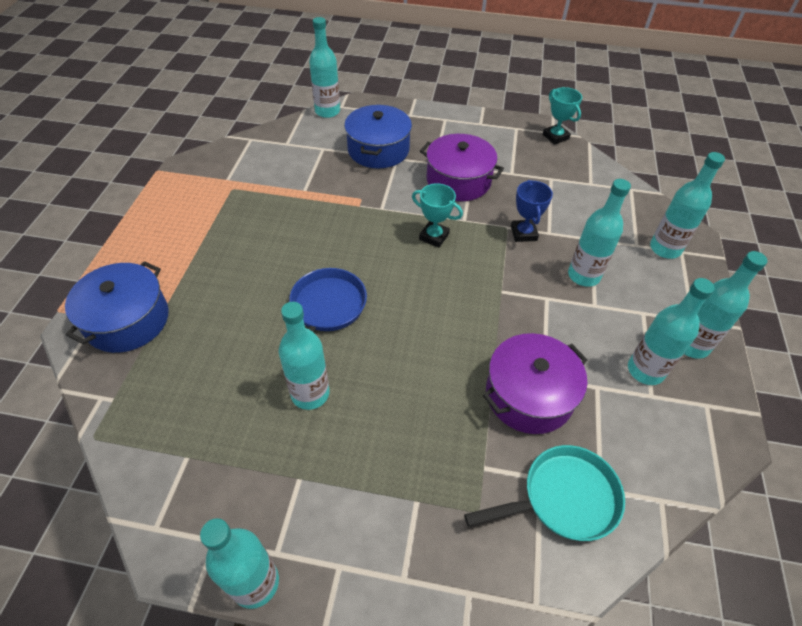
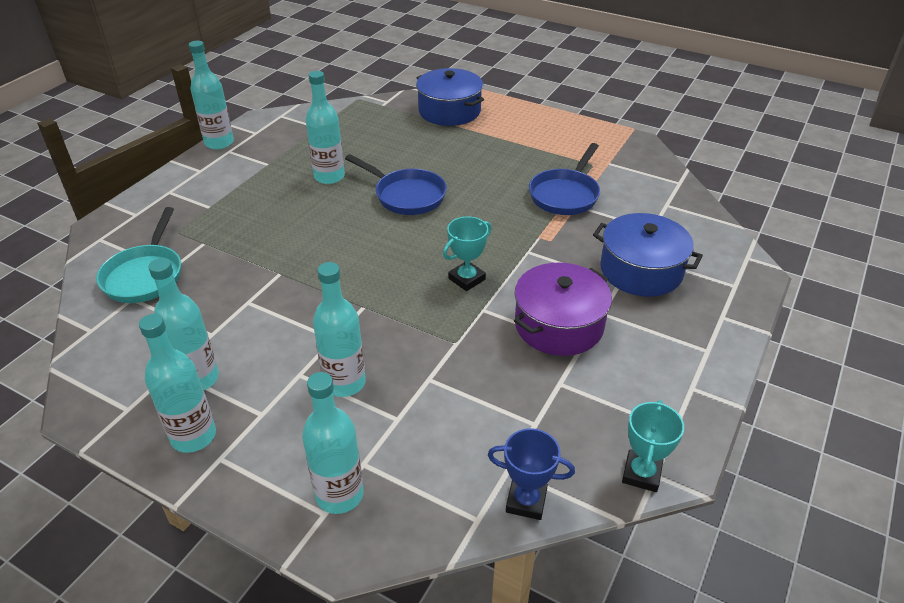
camera: 110 degrees right, 10 degrees down
(289, 199) = (565, 195): none -> blue pan
(327, 111) = (735, 244): turquoise bottle -> none
(523, 233) = (438, 354): blue trophy -> blue trophy (526, 501)
(529, 395) = (239, 286): purple pot -> none
(555, 137) = (641, 474): turquoise trophy -> turquoise trophy turned 60 degrees counterclockwise

